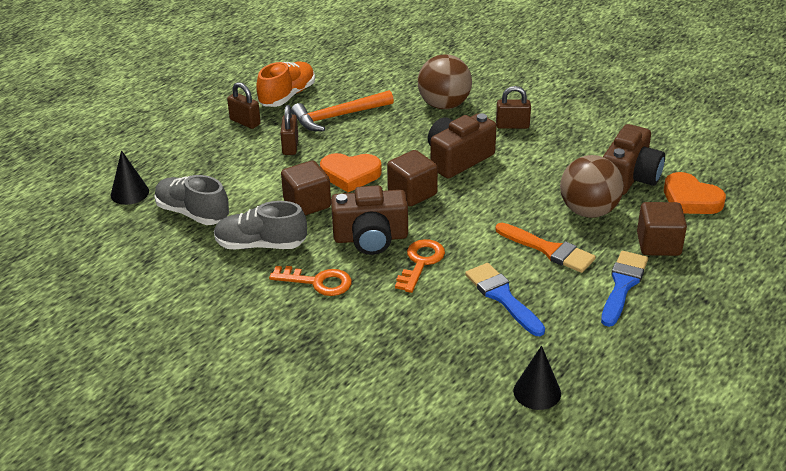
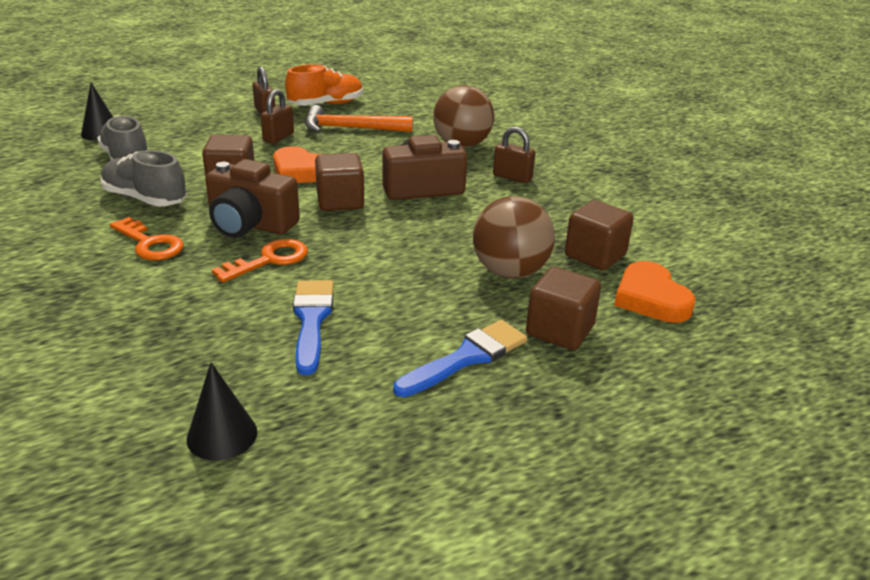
camera: 25 degrees right, 5 degrees down
(548, 250) = (420, 293): orange brush -> none
(629, 177) = (595, 255): brown camera -> brown cube

